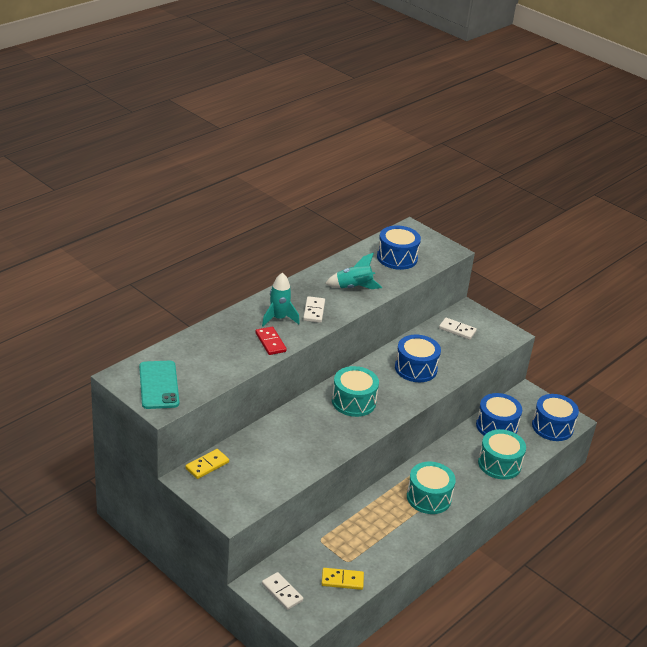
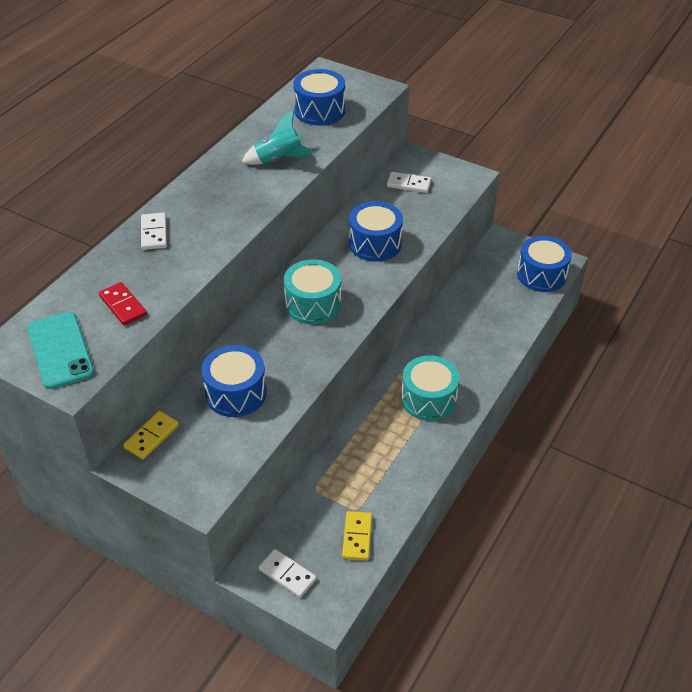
camera: 10 degrees left, 10 degrees up
(270, 342) = (194, 256): red domino -> red domino (123, 306)
(278, 318) = (196, 221): turquoise rocket -> none
(314, 311) = (237, 201): white domino -> white domino (154, 233)
(342, 580) = (357, 537): yellow domino -> yellow domino turned 75 degrees counterclockwise
(496, 426) = (479, 289): blue drum -> blue drum (236, 393)
(499, 464) = (497, 335): turquoise drum -> none

